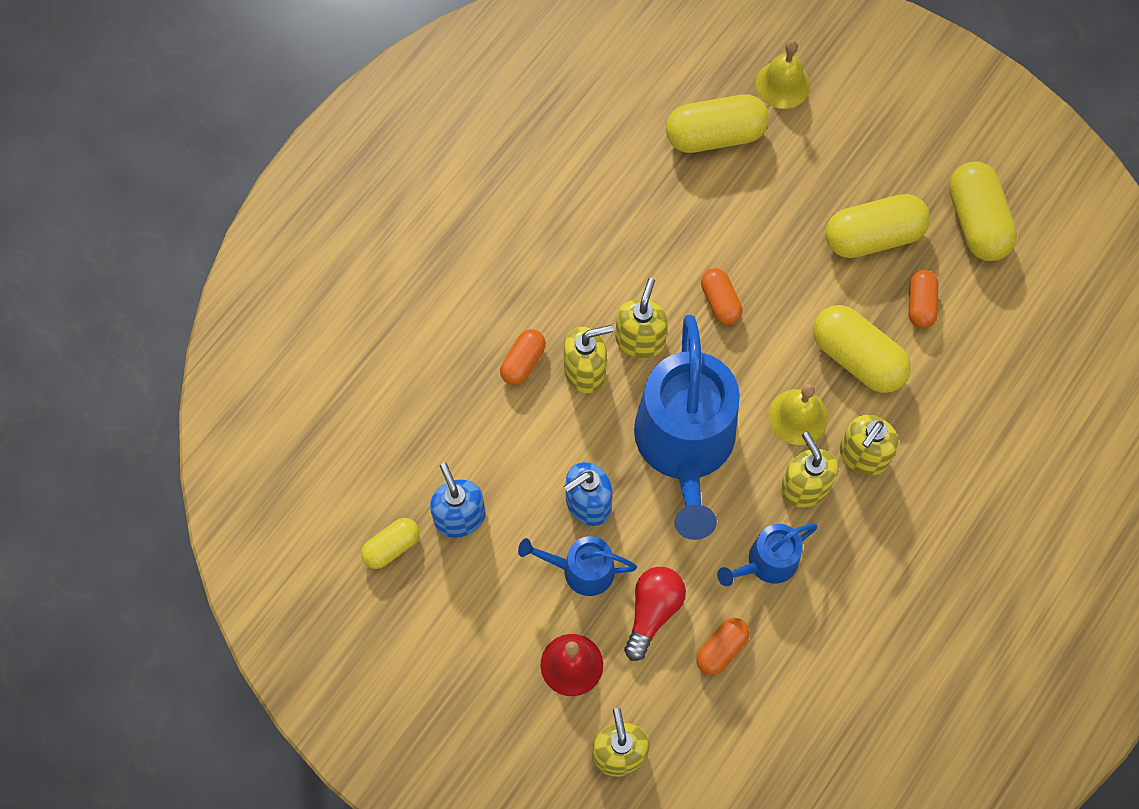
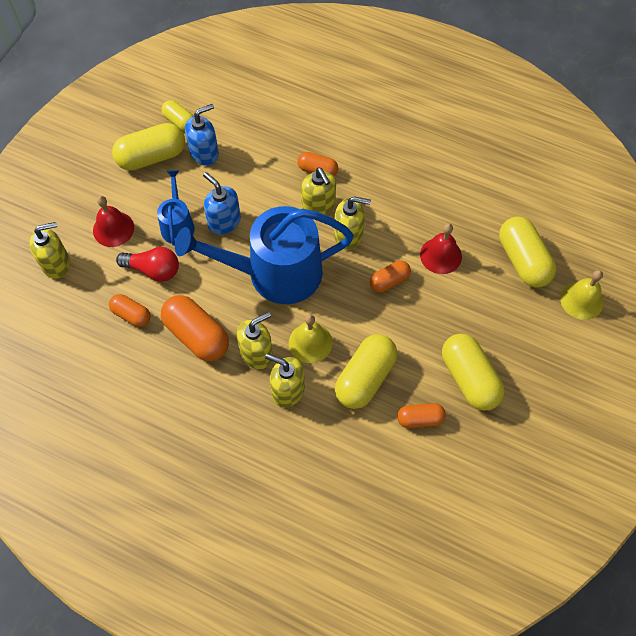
camera: 80 degrees right, 5 degrees down
(691, 231) = (440, 255): none -> red bell
(767, 562) = (197, 335): blue watering can -> orange capsule
(976, 222) = (503, 455): yellow capsule -> yellow capsule (152, 156)

